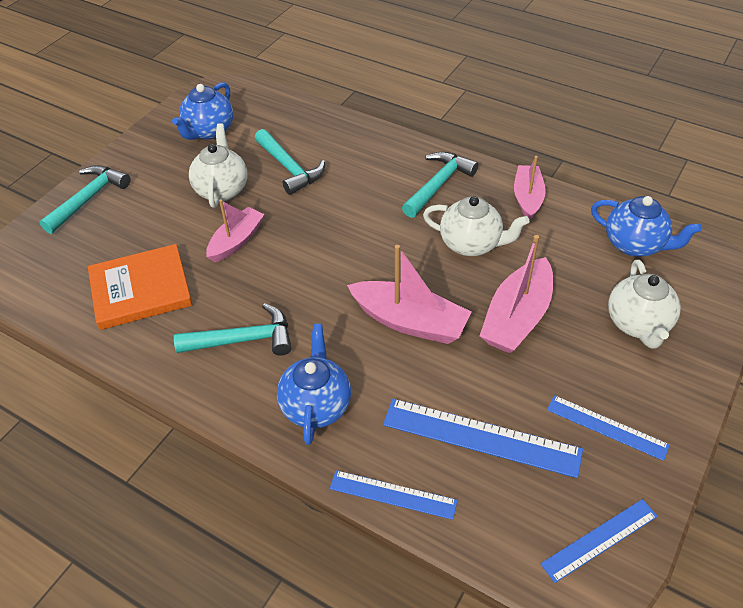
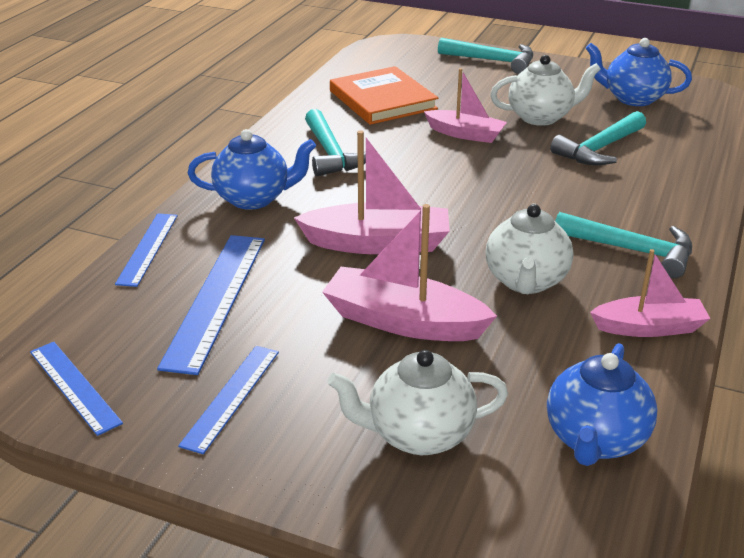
camera: 80 degrees right, 15 degrees down
(409, 321) = (377, 243): pink boat -> pink boat turned 105 degrees counterclockwise

